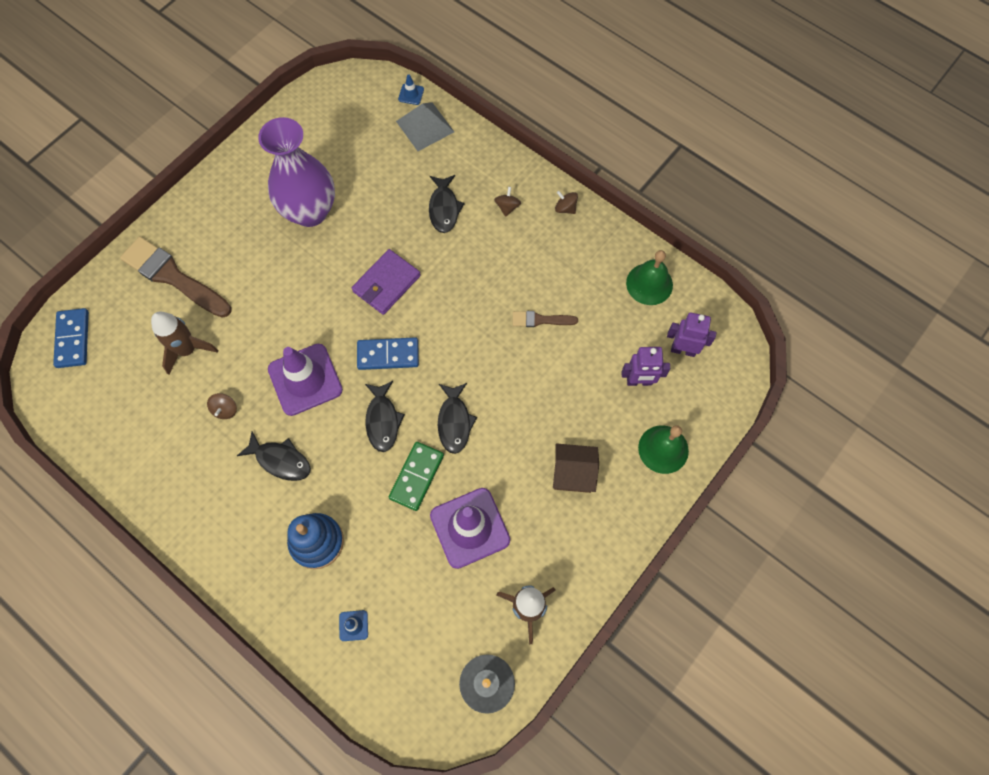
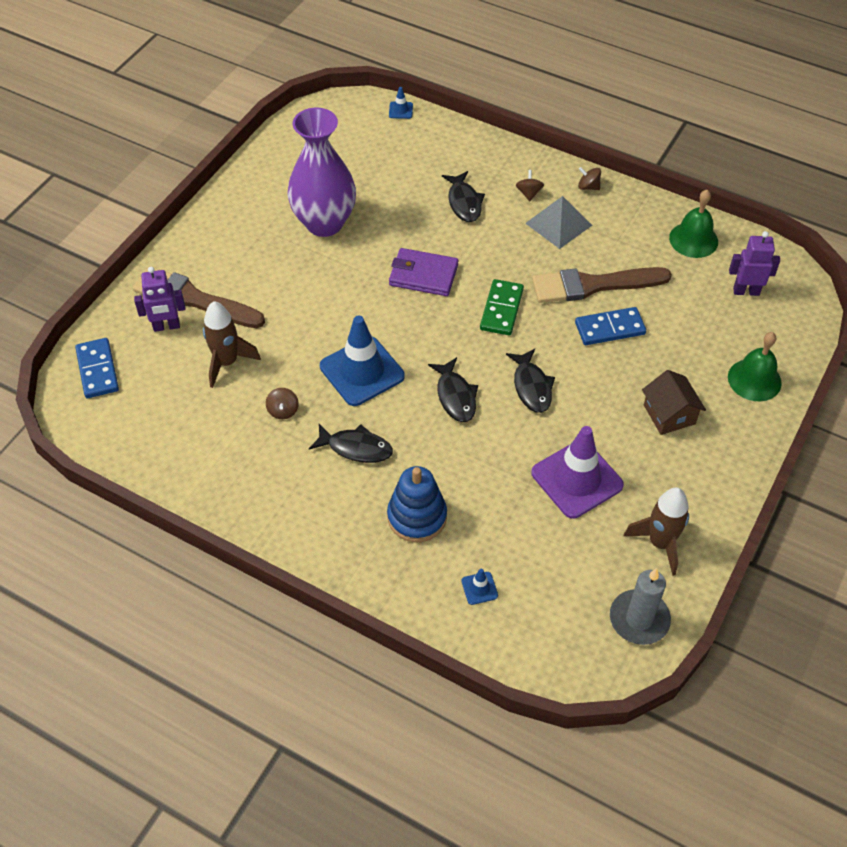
camera: 10 degrees left, 15 degrees down
(305, 379) = (362, 371): purple traffic cone -> blue traffic cone
(386, 283) = (423, 275): purple wallet -> purple wallet turned 75 degrees clockwise
(388, 355) = (444, 337): blue domino -> blue domino (609, 328)
(416, 476) = (506, 441): green domino -> green domino (501, 309)
(425, 126) = (423, 135): grey pyramid -> grey pyramid (558, 224)
(540, 320) = (593, 285): brown brush -> brown brush, size x2.01
(573, 473) = (669, 414): brown house -> brown house turned 75 degrees clockwise
(639, 381) = (710, 324): purple robot -> purple robot (166, 326)

